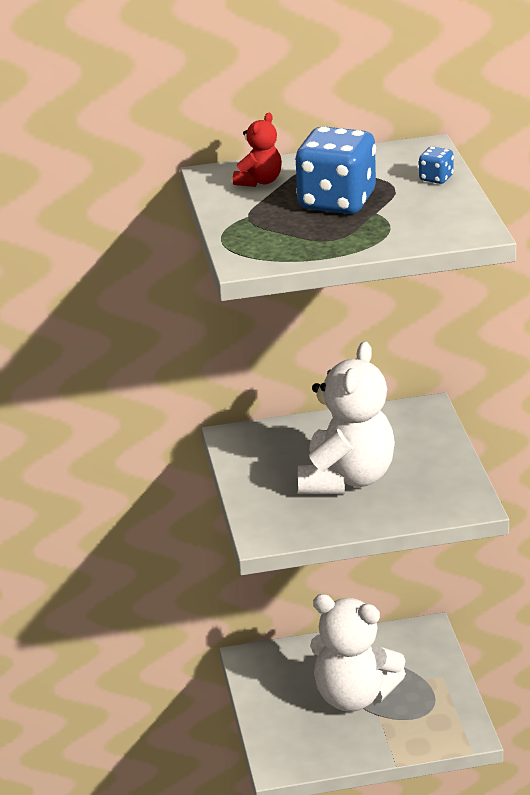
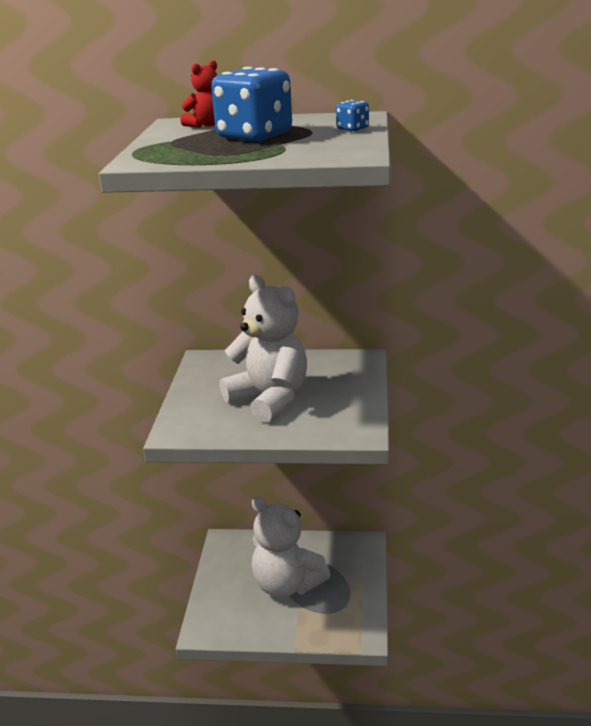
camera: 15 degrees right, 5 degrees down
(347, 478) = (269, 399): white teddy bear -> white teddy bear turned 75 degrees counterclockwise

